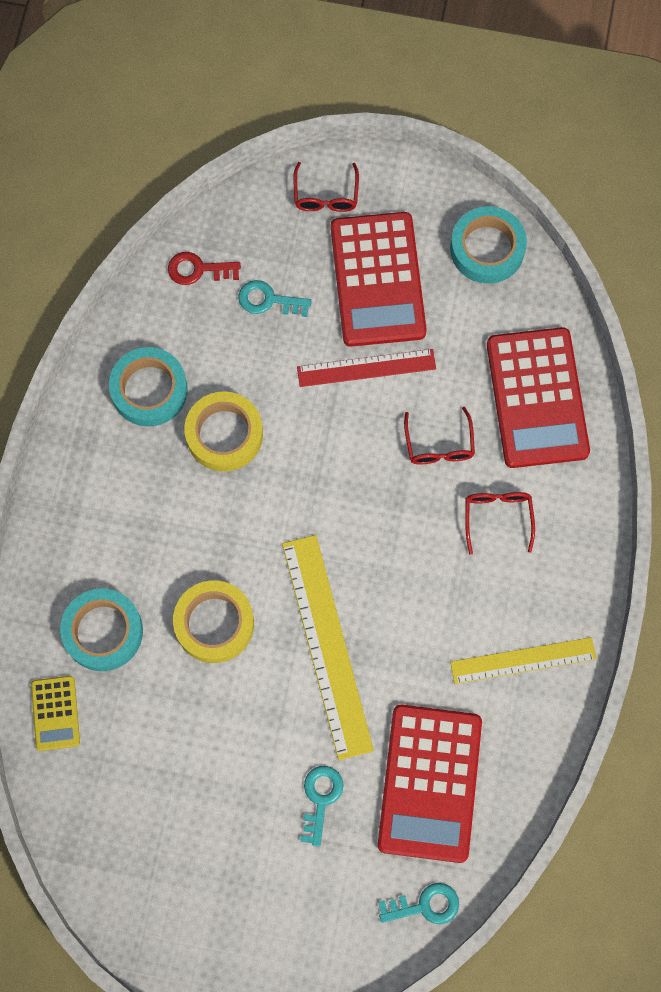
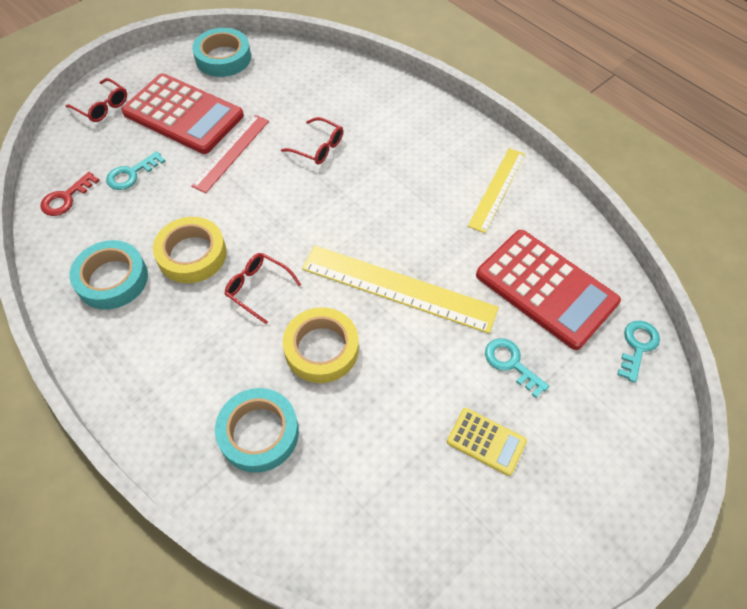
camera: 55 degrees left, 15 degrees down
(55, 713) = (293, 519): yellow calculator -> yellow calculator (486, 441)
(497, 517) = (392, 147): red glasses -> red glasses (258, 288)
(537, 398) = (335, 88): red calculator -> none

